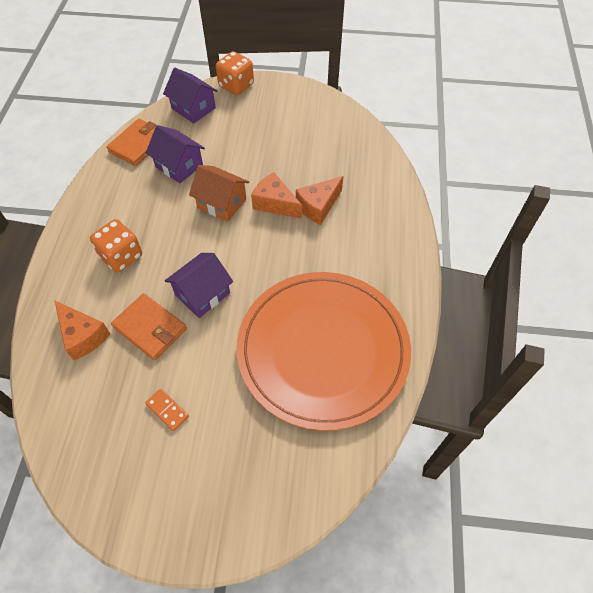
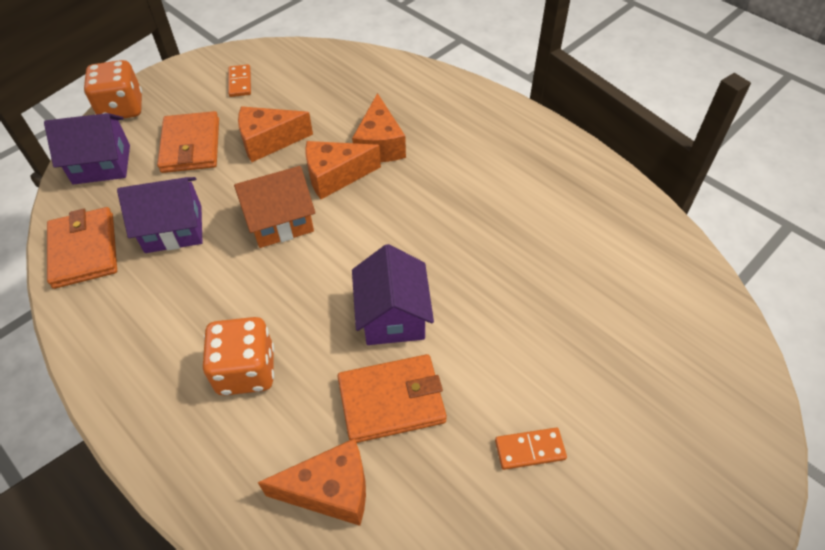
camera: 50 degrees left, 5 degrees down
(238, 130) = (191, 146): none -> orange wallet
(272, 158) = (268, 141): none -> orange cheese
(303, 114) = (240, 82): none -> orange domino
(323, 350) = (568, 250): orange plate -> none

